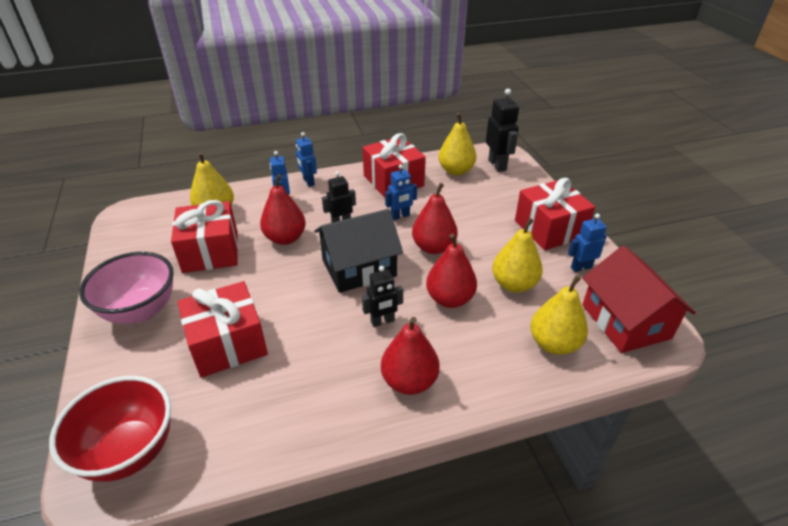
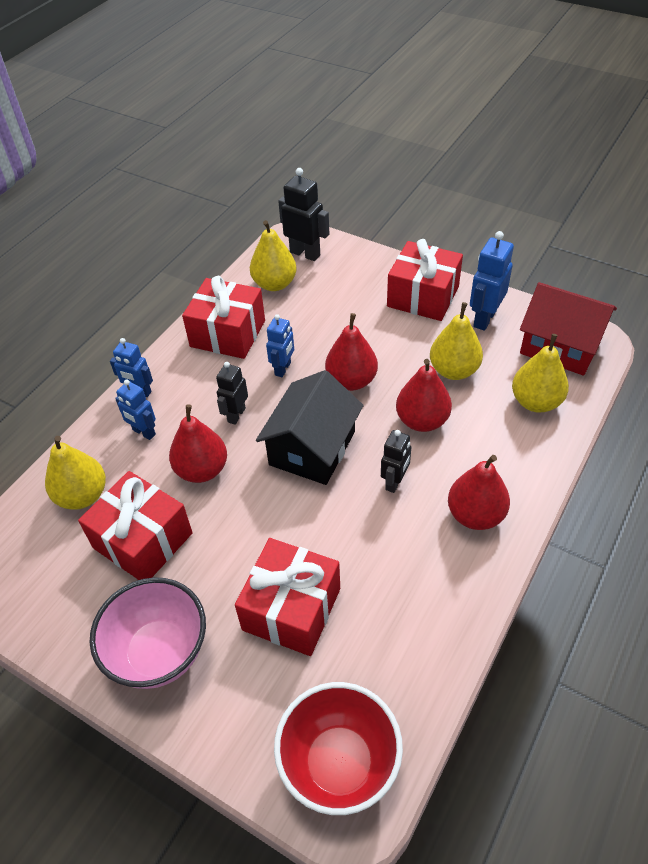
camera: 40 degrees left, 10 degrees up
(581, 267) = (484, 319): blue robot -> blue robot, size x1.52

